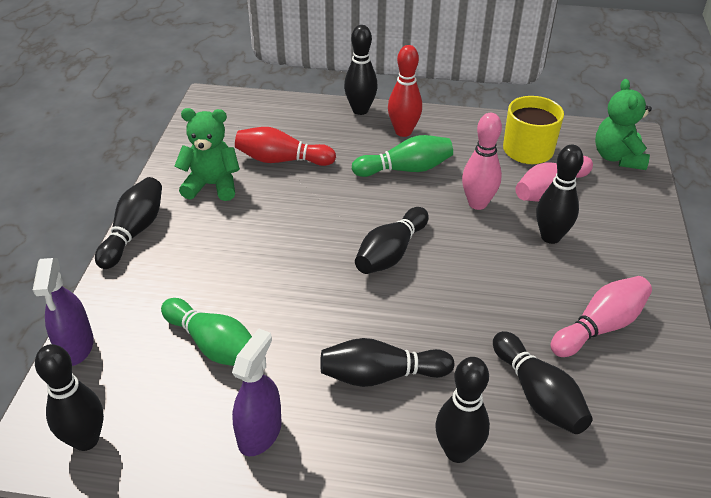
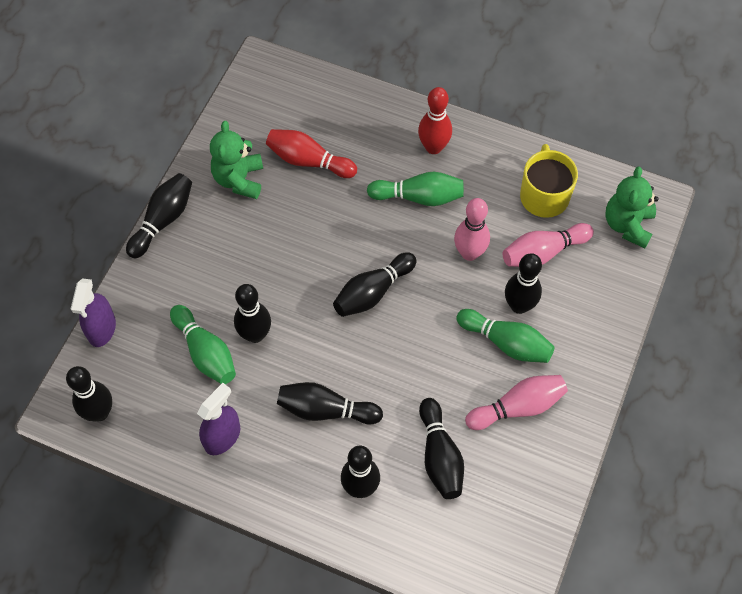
camera: 15 degrees right, 20 degrees up
(212, 185) = (239, 179): green teddy bear -> green teddy bear turned 105 degrees counterclockwise
(360, 110) = (401, 108): black bowling pin -> black bowling pin (255, 334)
(555, 271) = (506, 343): none -> green bowling pin

